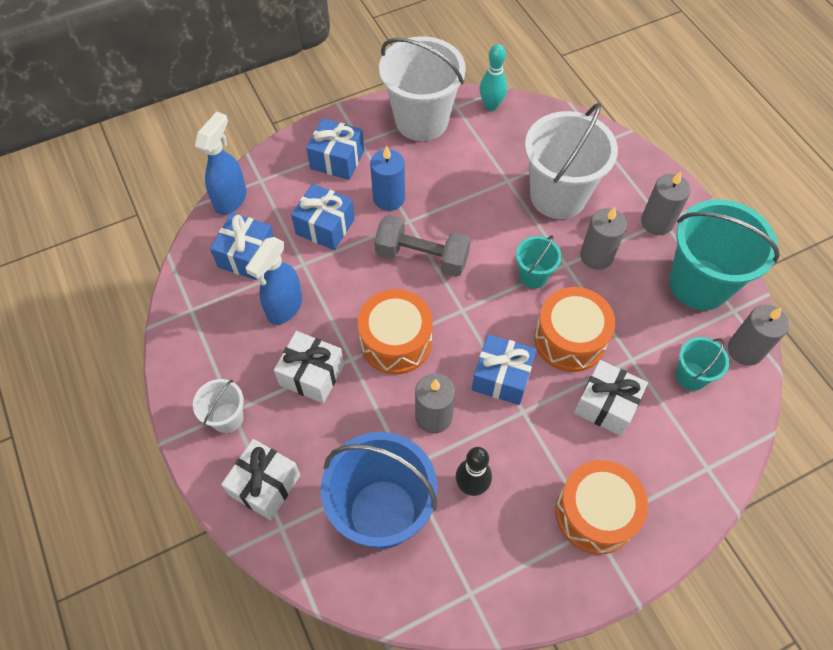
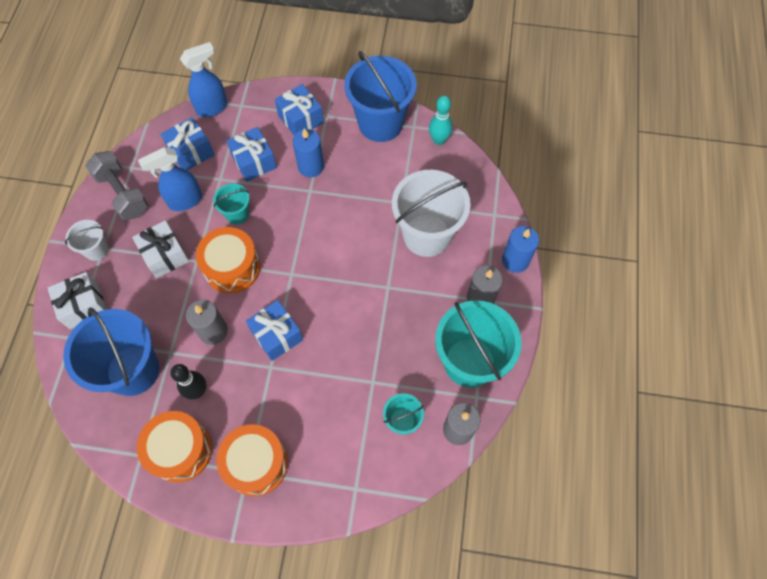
camera: 35 degrees right, 5 degrees up
(421, 120) = (380, 123): white bucket -> blue bucket
(422, 257) = (297, 221): grey dumbbell -> grey dumbbell (122, 194)
(533, 276) = (358, 281): turquoise bucket -> turquoise bucket (237, 214)
(569, 339) = (343, 340): orange drum -> orange drum (180, 450)
(596, 256) = (414, 295): grey candle -> none
(606, 405) = (327, 400): white gift -> none
(655, 171) = (515, 260): none -> blue candle

